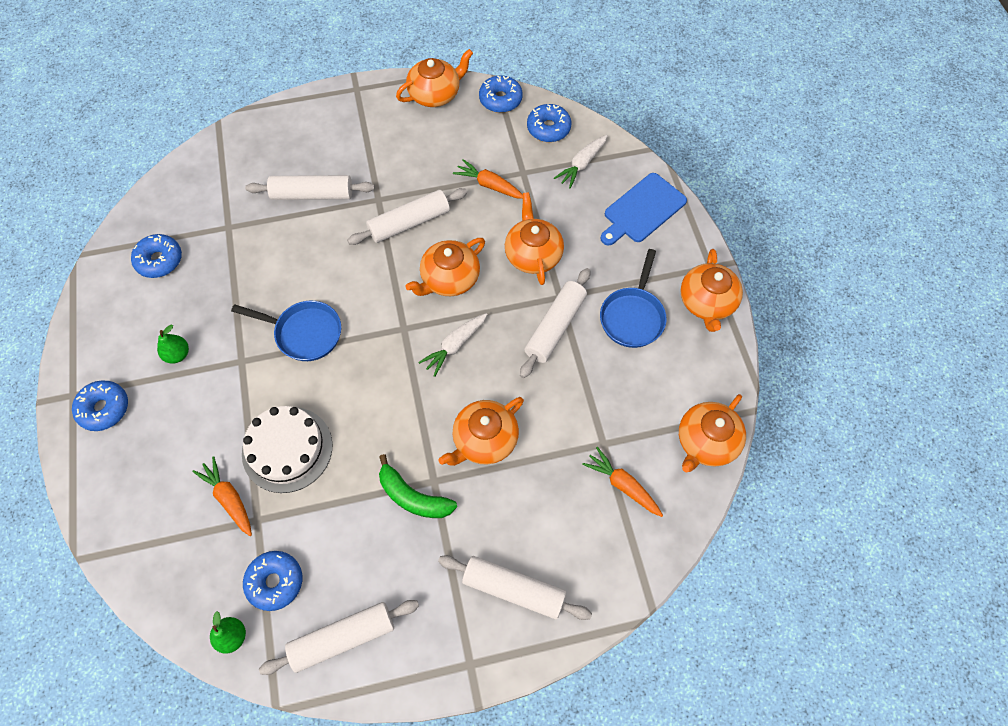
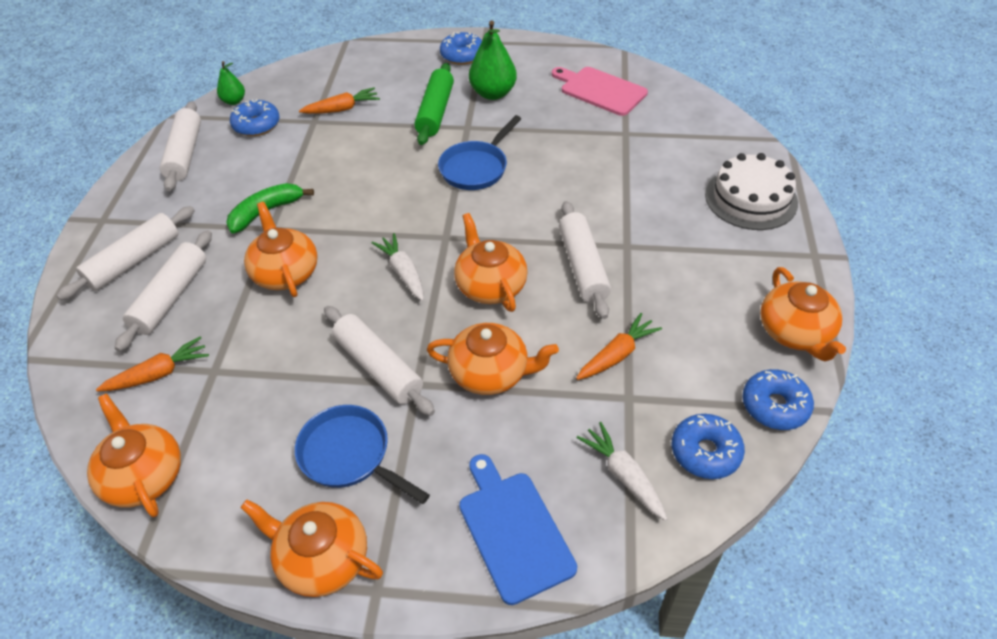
camera: 110 degrees right, 15 degrees down
(159, 260) = (600, 90): blue donut -> pink cutting board
(178, 354) = (493, 93): green pear -> green pear, size x1.77
(219, 399) = (435, 112): none -> green rolling pin
(287, 449) = (364, 144): white cake -> white cake (751, 198)
(312, 195) = (649, 195): white rolling pin -> white rolling pin (171, 297)

